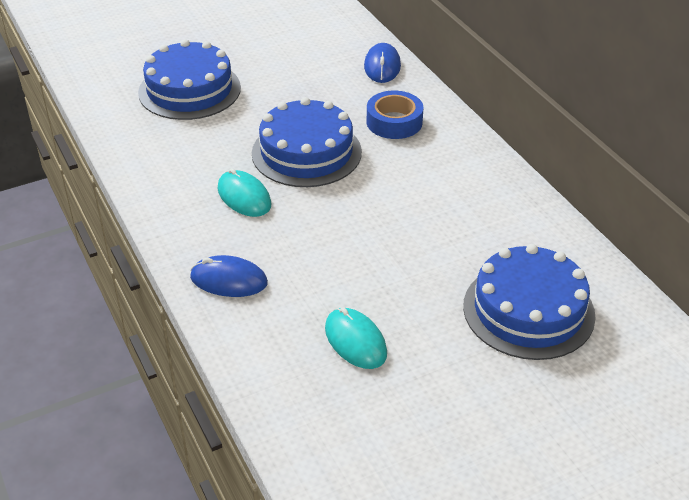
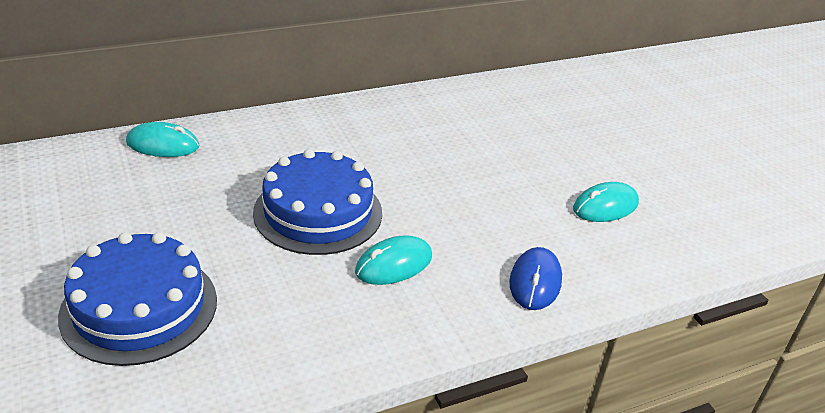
camera: 90 degrees left, 5 degrees down
(382, 66) = (163, 144): blue mouse -> turquoise mouse
(394, 122) = (277, 149): blue tape -> none
(528, 310) = (553, 119): blue cake -> none

